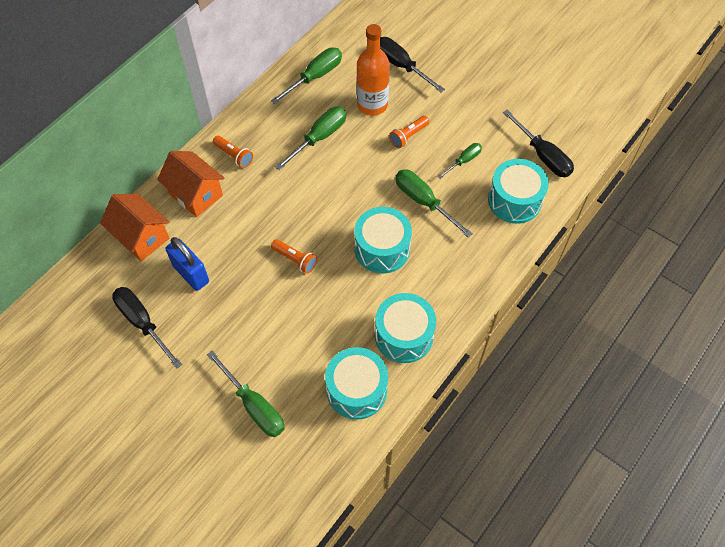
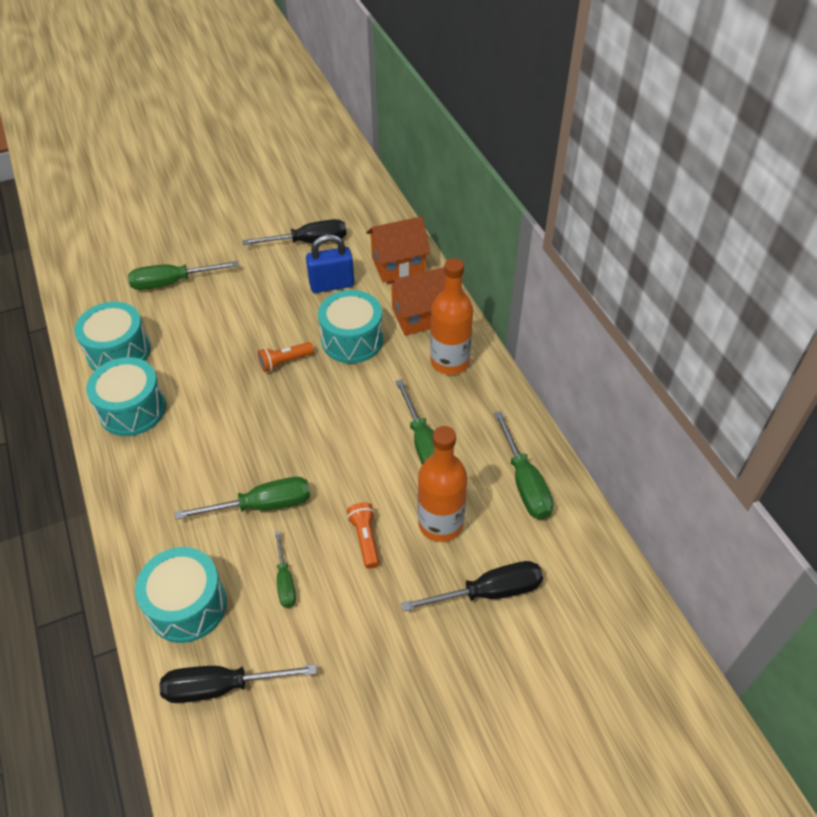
camera: 120 degrees right, 10 degrees down
(234, 156) = (449, 361): orange flashlight -> orange bottle
(382, 249) = (237, 437): turquoise drum -> turquoise drum (352, 340)

